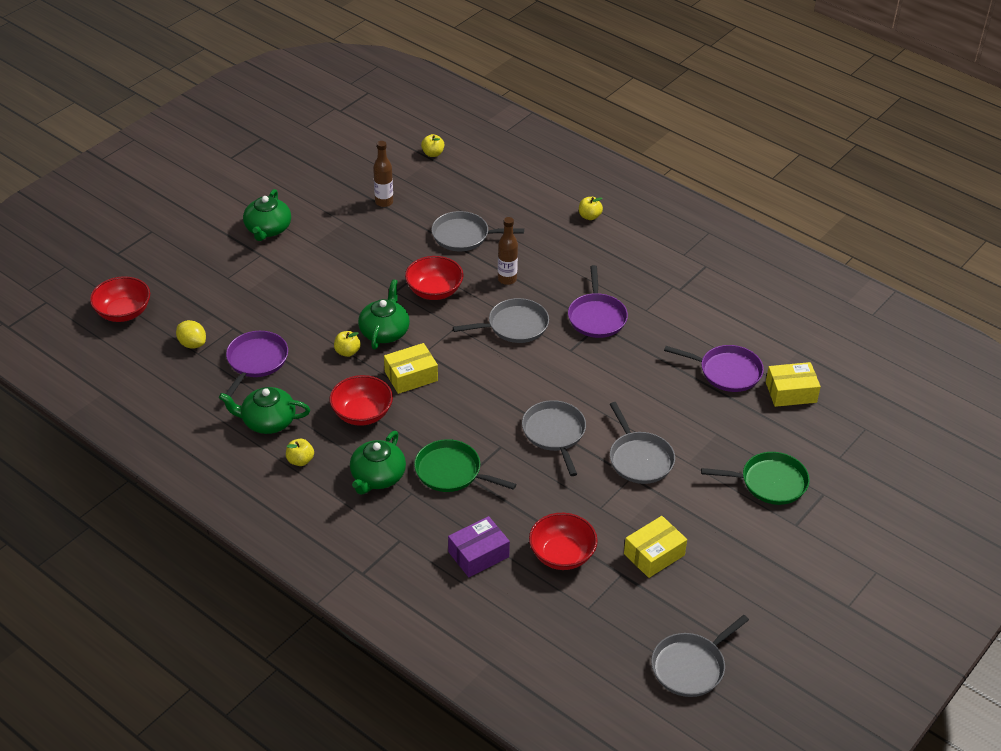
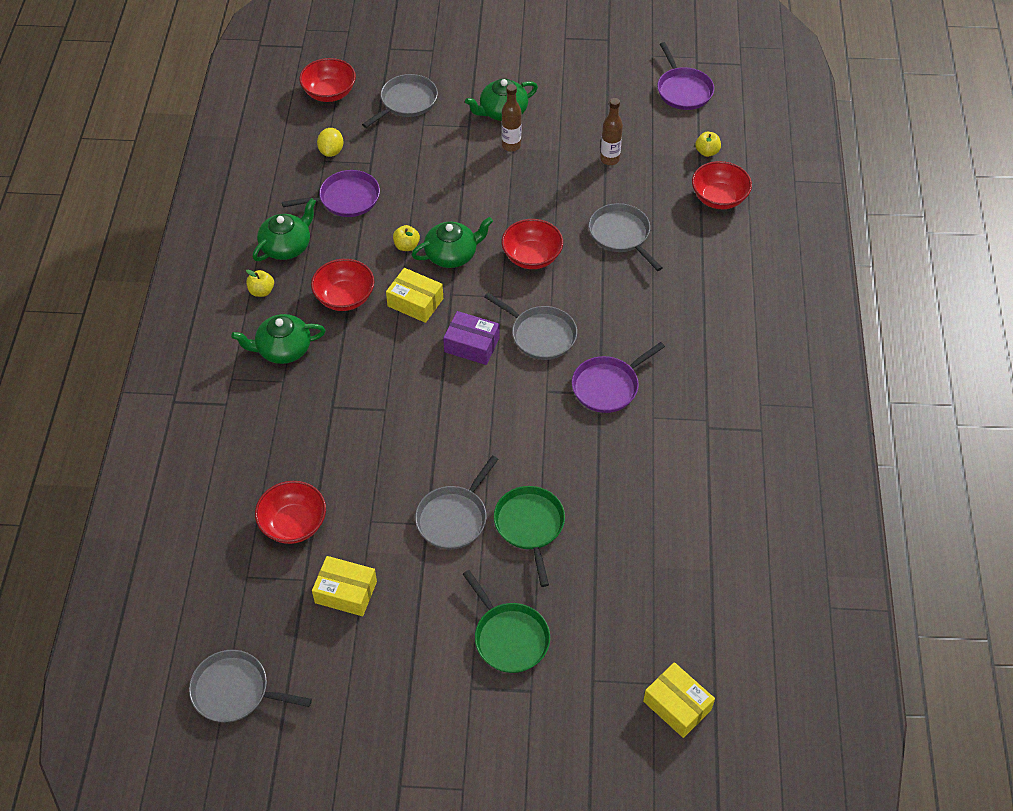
camera: 55 degrees right, 10 degrees up
(267, 421) = (287, 246): green teapot -> green teapot turned 75 degrees clockwise
(451, 472) = (328, 393): green pan -> green pan (530, 526)
(478, 554) = (250, 465): purple box -> purple box (471, 345)
(482, 172) = (719, 198): none -> red bowl
(507, 279) = (595, 296): brown bottle -> brown bottle (511, 146)
(554, 433) = (433, 438): grey pan -> grey pan (406, 102)
(589, 216) = (739, 305): yellow apple -> none
(727, 372) = (628, 525): purple pan -> purple pan (683, 90)
(791, 392) = (647, 593): yellow box -> yellow box (677, 705)

